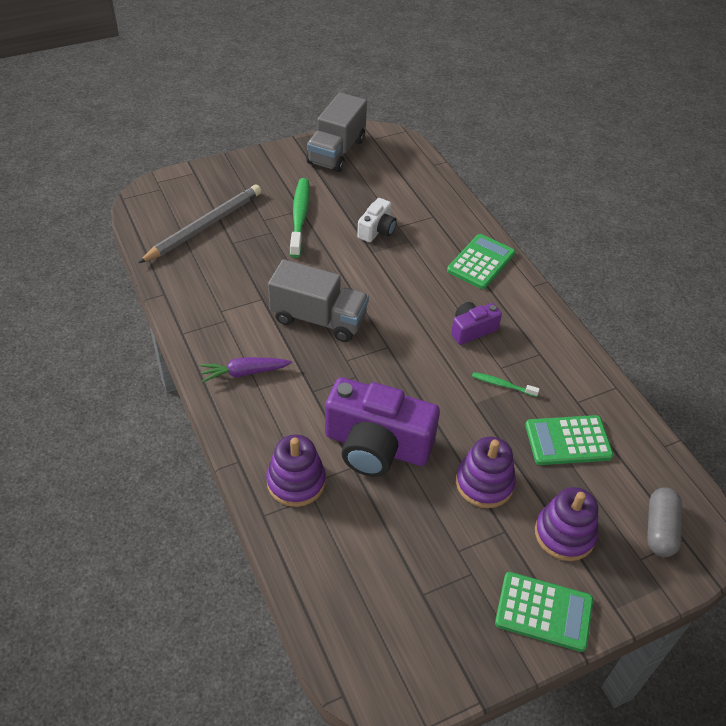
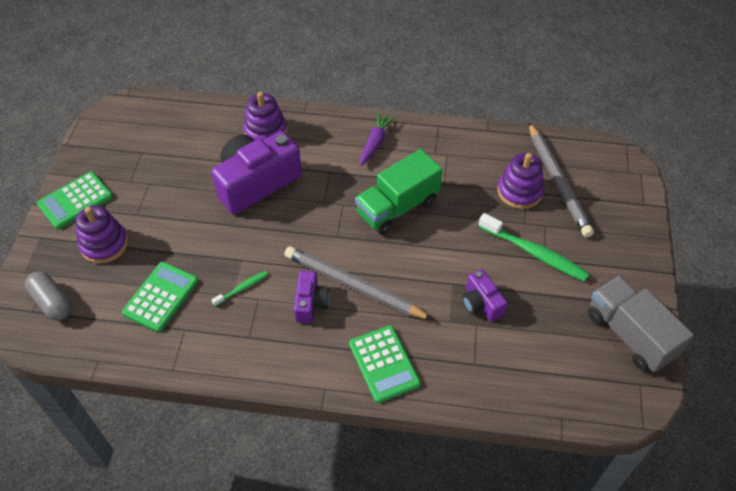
camera: 125 degrees right, 5 degrees up
(318, 319) = (397, 207): grey truck -> green truck
(377, 230) = (481, 303): white camera -> purple camera
(429, 310) = (354, 286): none -> grey pencil
(484, 483) = (177, 224): purple stacking toy -> purple stacking toy (519, 191)

